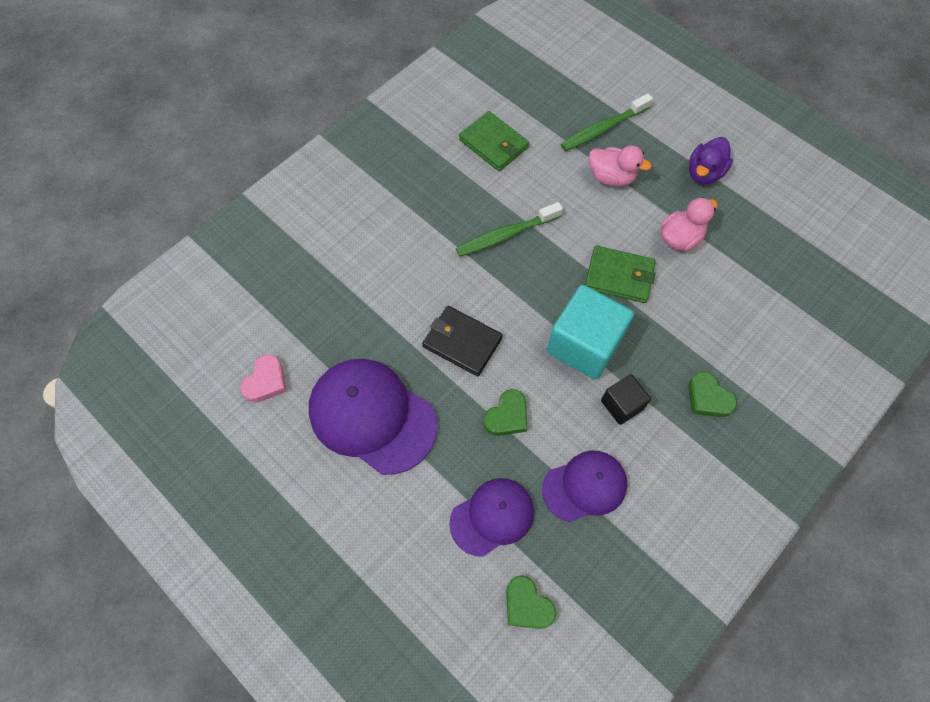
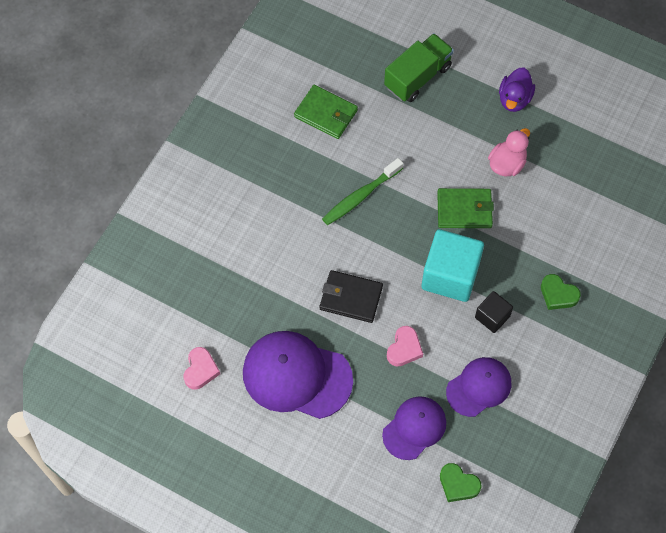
camera: 15 degrees left, 0 degrees up
(507, 416) = (404, 348): green heart -> pink heart
(602, 129) = (417, 77): green toothbrush -> green truck
(611, 177) = (436, 121): pink duck -> none

